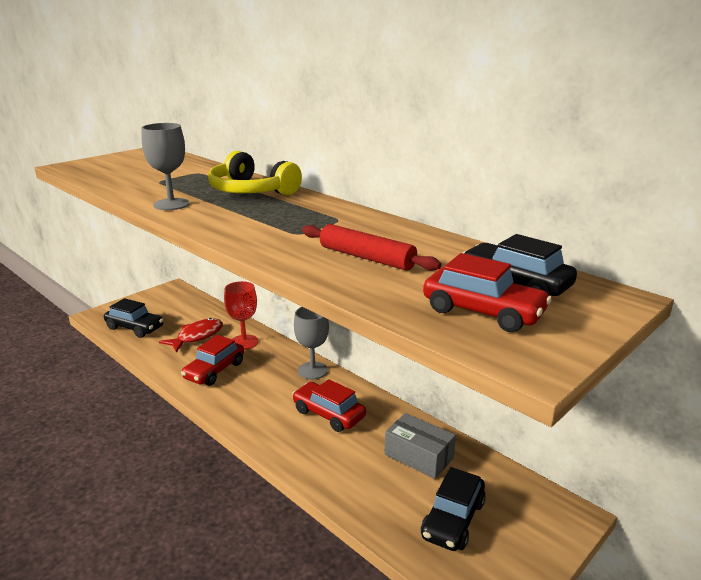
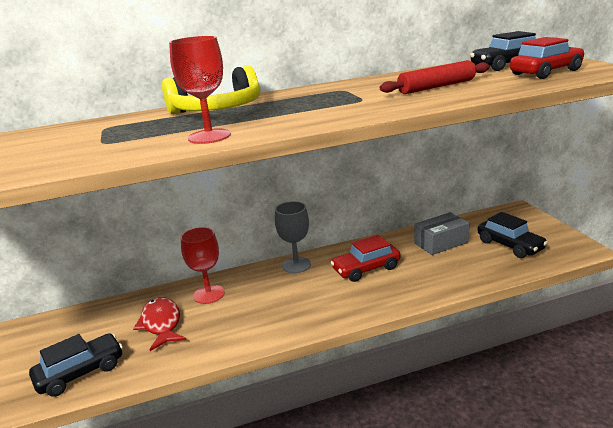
camera: 60 degrees left, 0 degrees up
(171, 204) = (209, 136): grey goblet -> red goblet
(214, 371) = (244, 320): red car -> none

